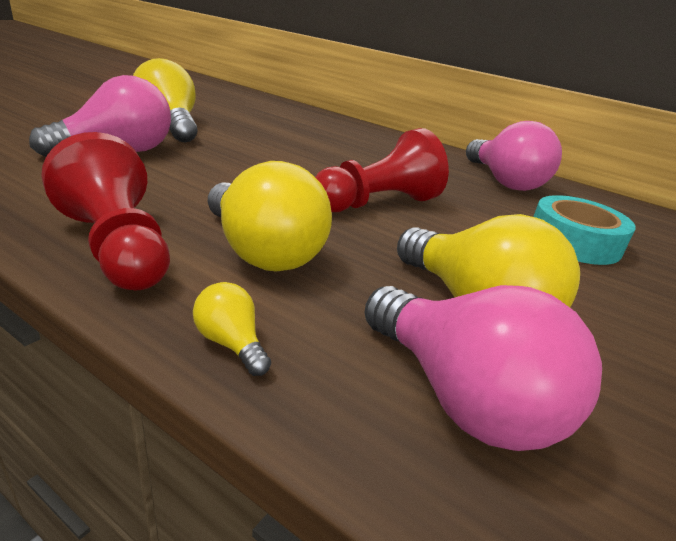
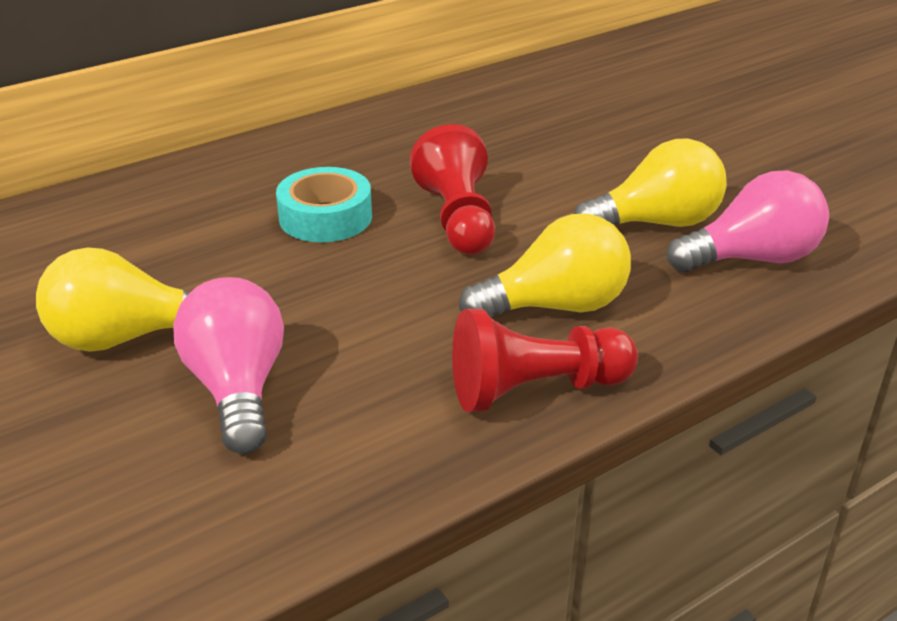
camera: 65 degrees left, 5 degrees up
(231, 343) = (691, 339): yellow light bulb -> none
(504, 182) = (416, 125): pink light bulb -> none
(574, 241) = (558, 139): turquoise tape -> turquoise tape (325, 217)

